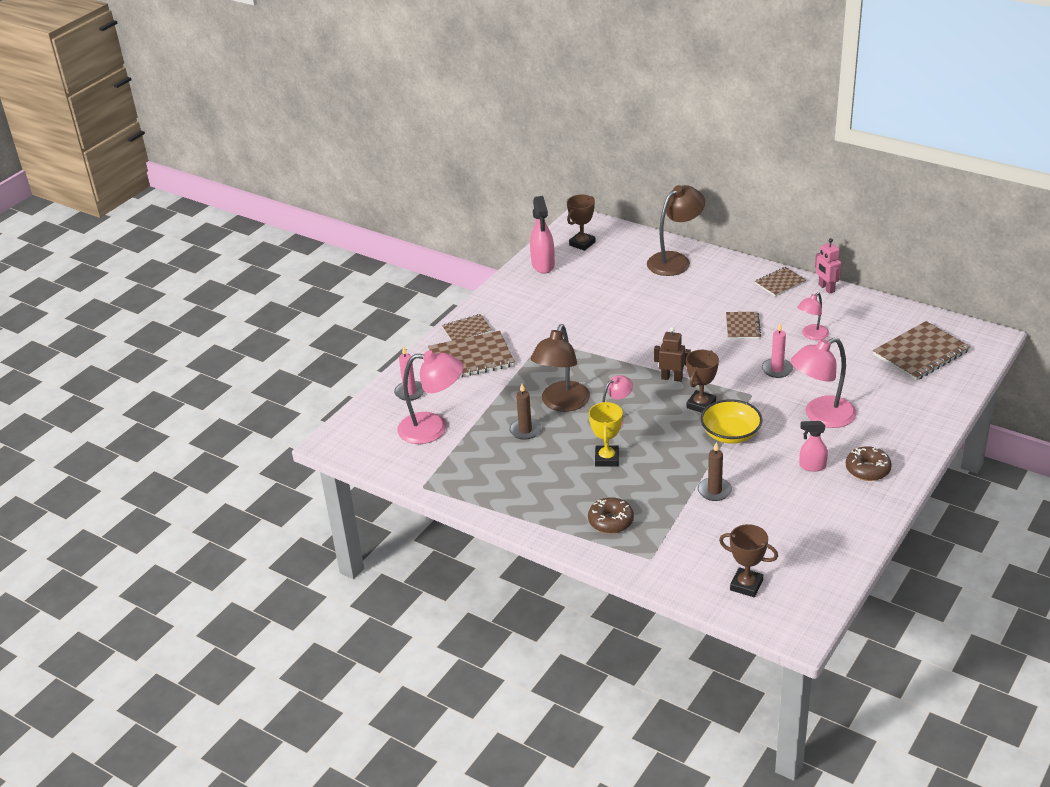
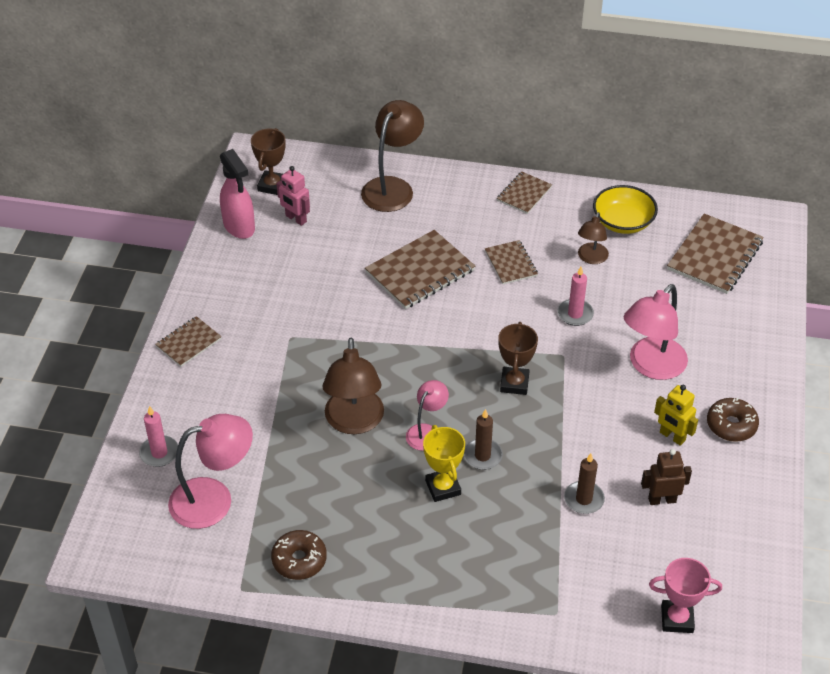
camera: 25 degrees left, 10 degrees up
(471, 358) = (213, 383): brown notebook -> brown notebook (420, 271)
(525, 430) = (328, 472): brown candle -> brown candle (482, 456)
(611, 521) = (488, 575): brown donut -> brown donut (299, 560)
(672, 378) = (464, 354): brown robot -> brown robot (662, 500)
(730, 434) = (565, 415): yellow bowl -> yellow bowl (623, 222)
(746, 585) = (677, 619): brown trophy -> pink trophy
(812, 335) = (591, 258): pink lamp -> brown lamp
(812, 466) = (672, 436): pink spray bottle -> yellow robot
(826, 288) = (577, 190): pink robot -> pink robot (296, 219)

